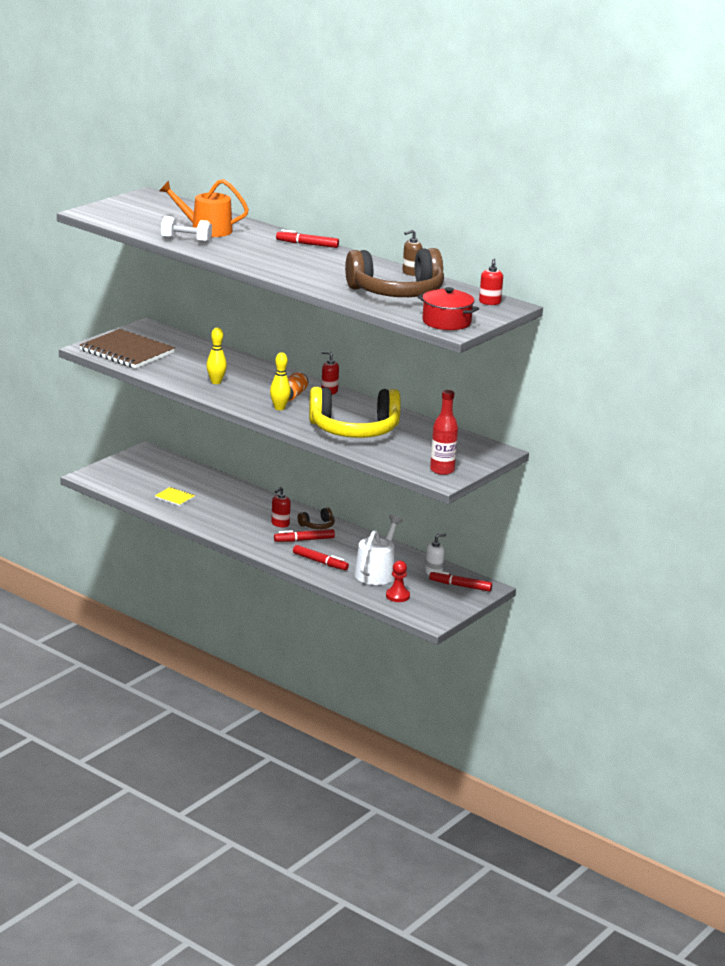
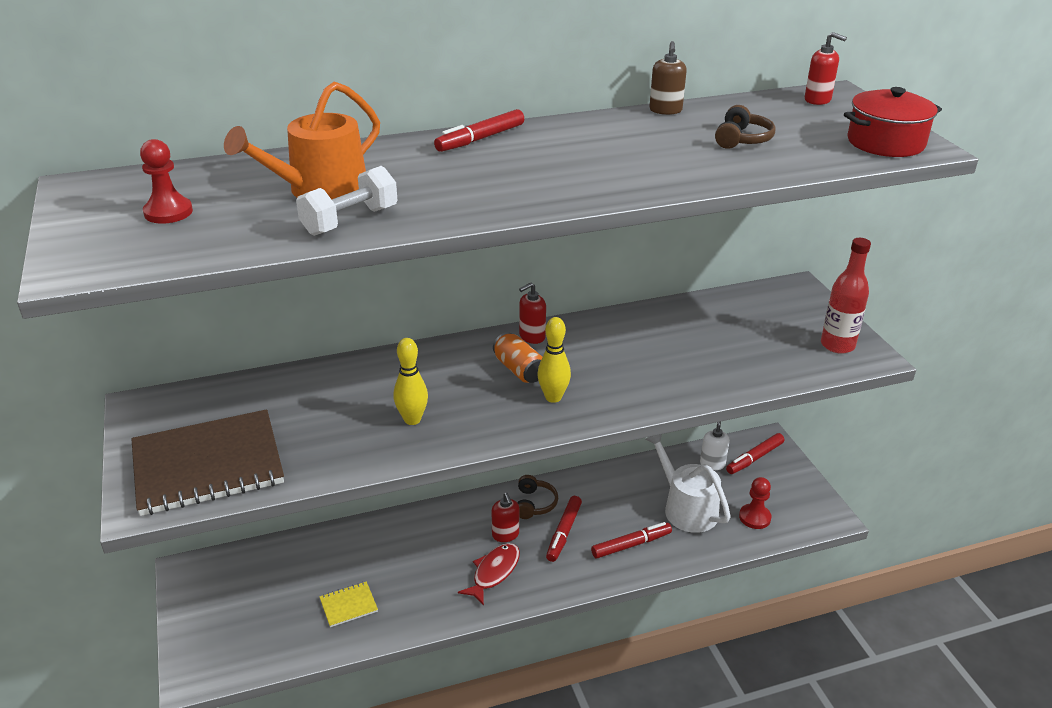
camera: 55 degrees left, 10 degrees up
(148, 213) = (168, 212): none -> red pawn
(246, 528) = (494, 572): none -> red fish
(354, 430) = (672, 364): yellow headphones -> none
(397, 292) = (742, 139): brown headphones -> brown headphones, size x0.40

